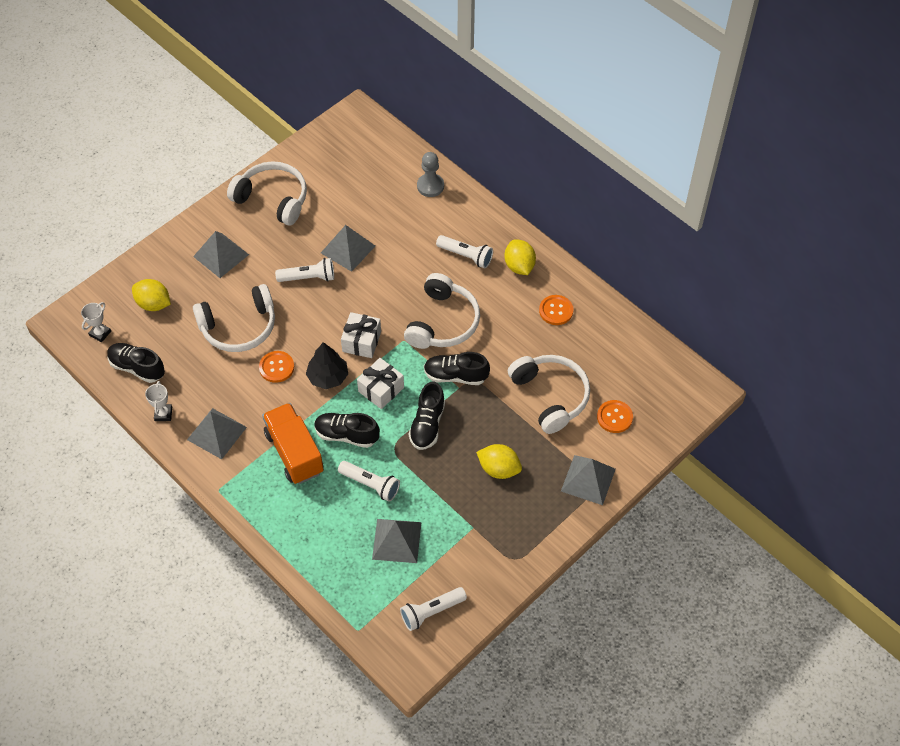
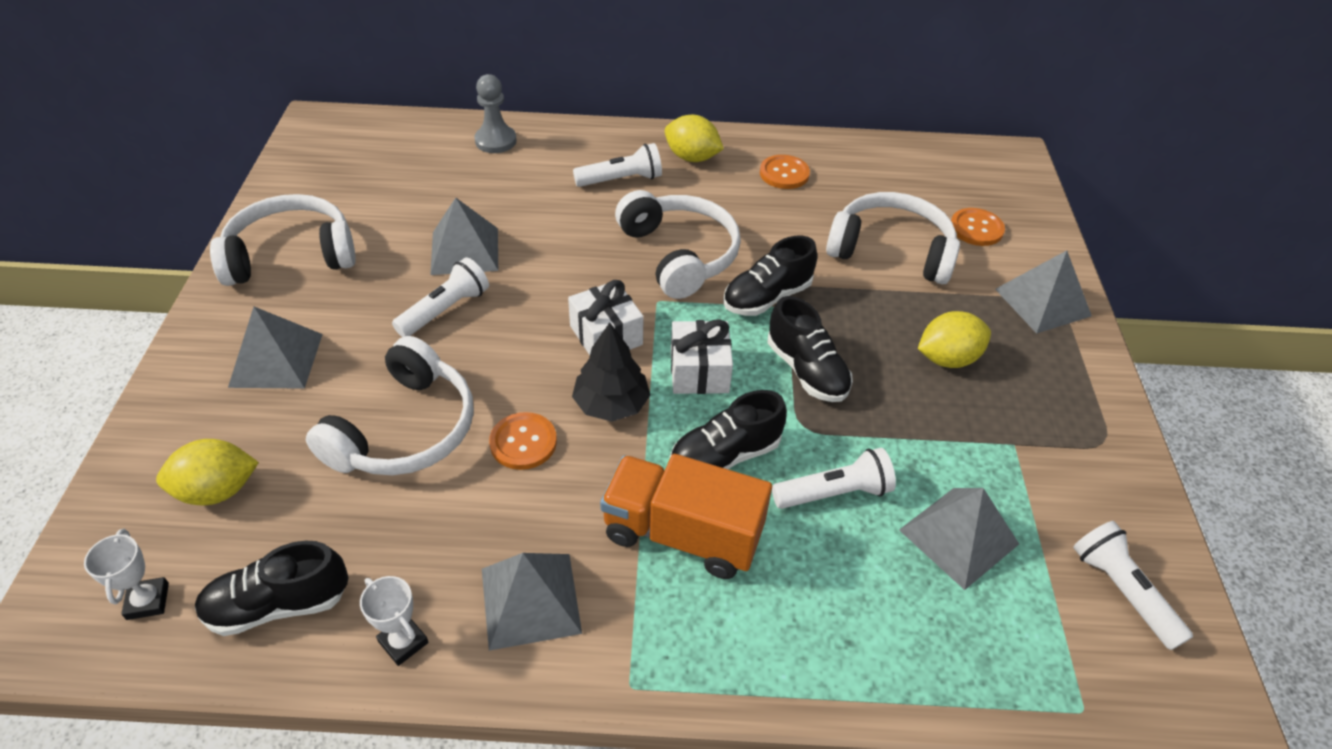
camera: 45 degrees left, 10 degrees down
(431, 612) = (1122, 591): white flashlight -> white flashlight turned 135 degrees clockwise

